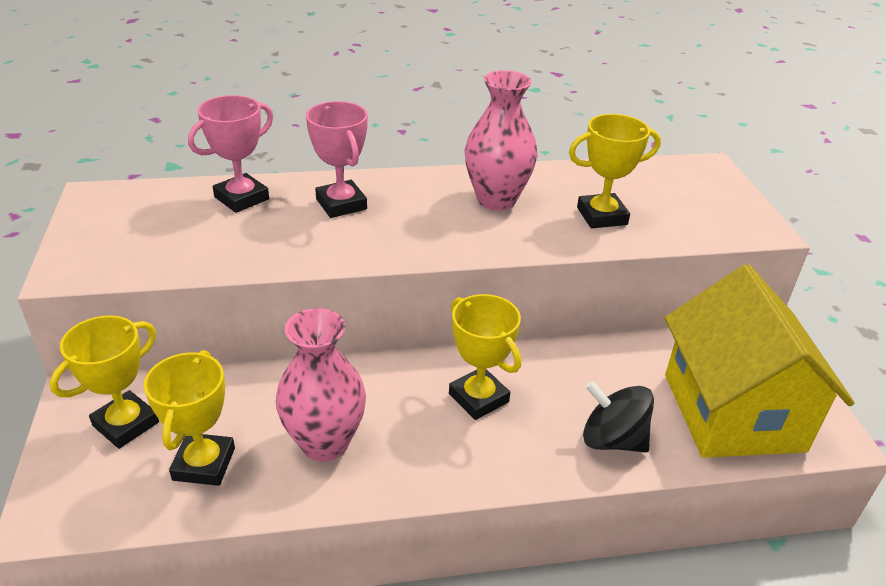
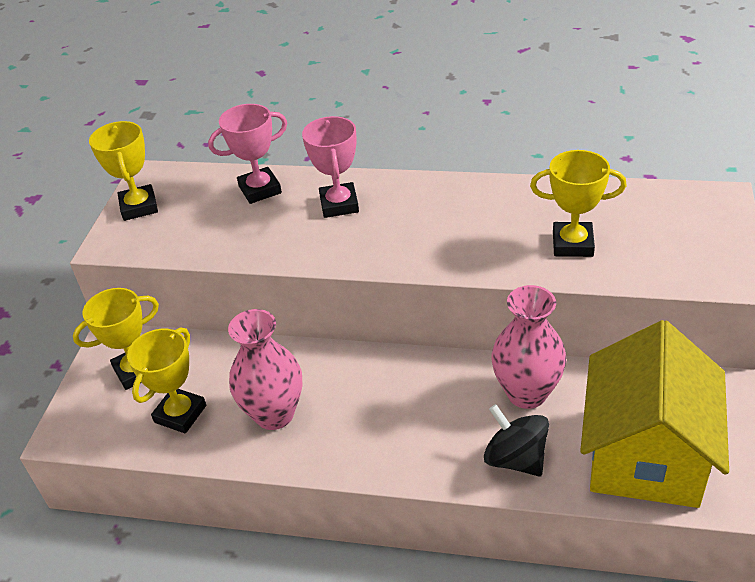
camera: 25 degrees right, 5 degrees up
(478, 398) = (415, 398): yellow trophy -> yellow trophy (139, 207)
(496, 199) = (479, 214): pink vase -> pink vase (526, 393)

